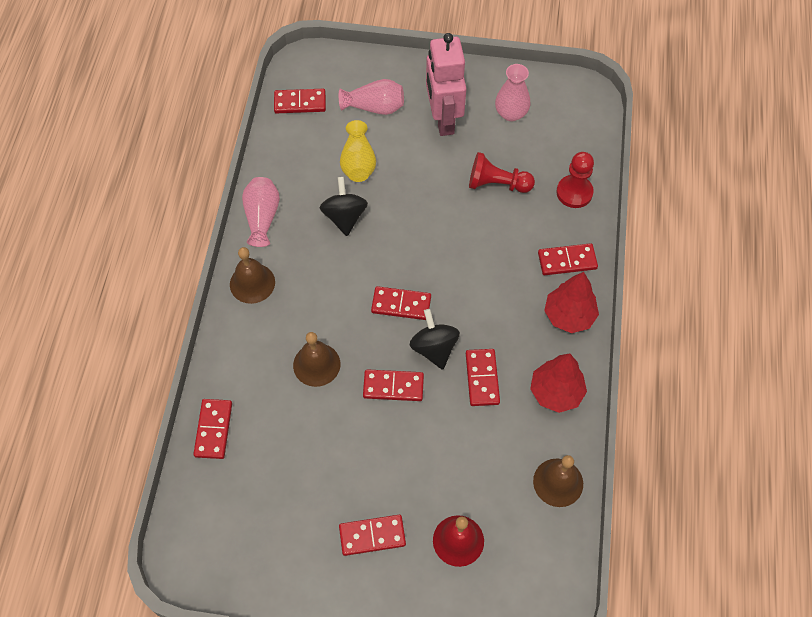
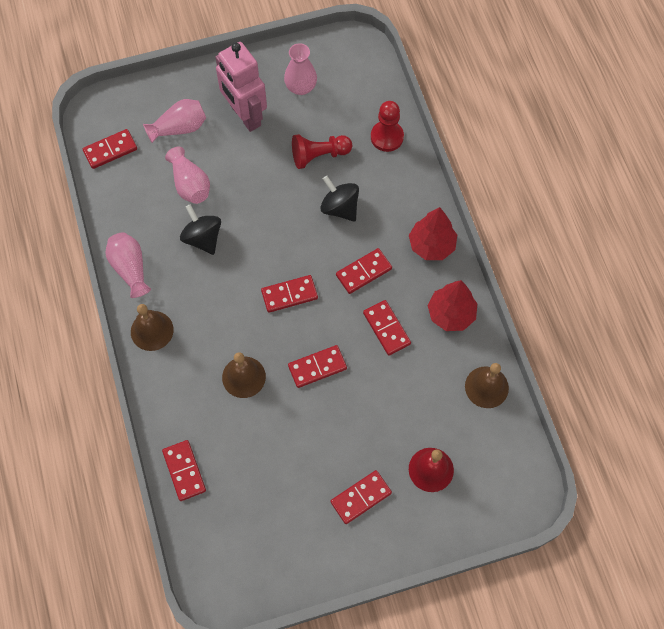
camera: 25 degrees left, 5 degrees up
(358, 162) = (190, 184): yellow vase -> pink vase
(434, 348) = (335, 320): black spinning top -> black spinning top (340, 207)
(567, 261) = (408, 199): red domino -> red domino (363, 272)

